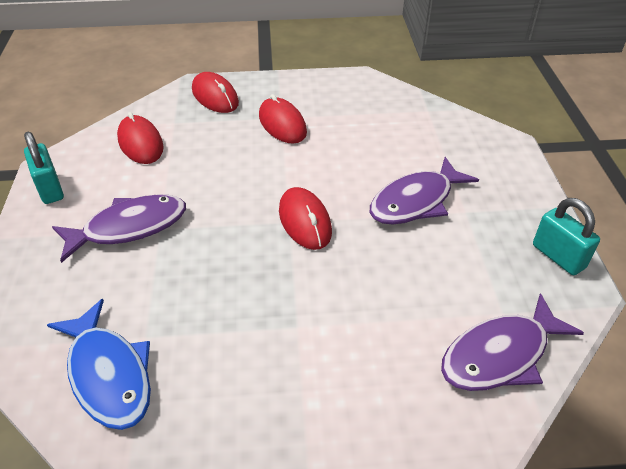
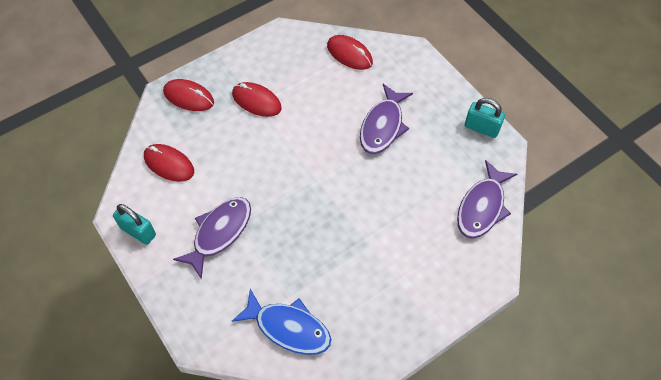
camera: 30 degrees left, 15 degrees up
(305, 221) = (326, 173): red mouse -> red mouse (349, 54)

